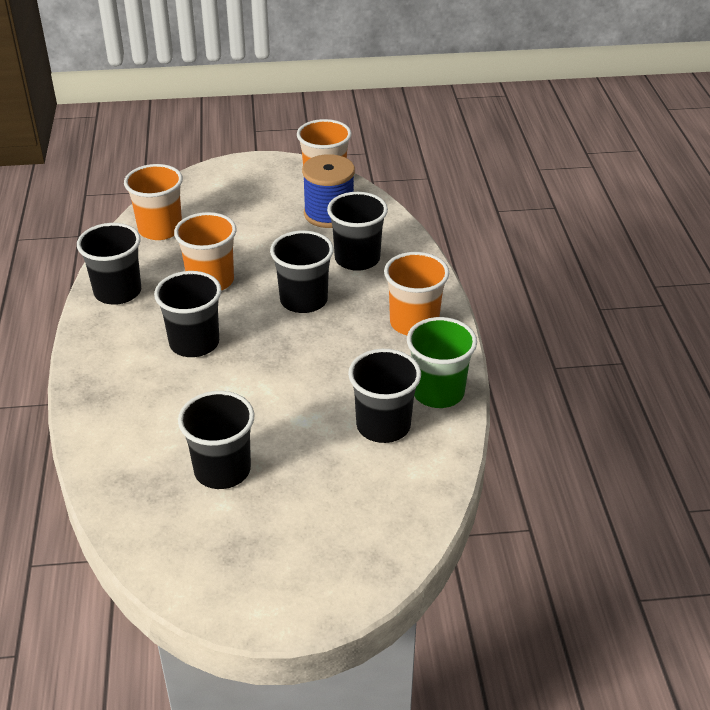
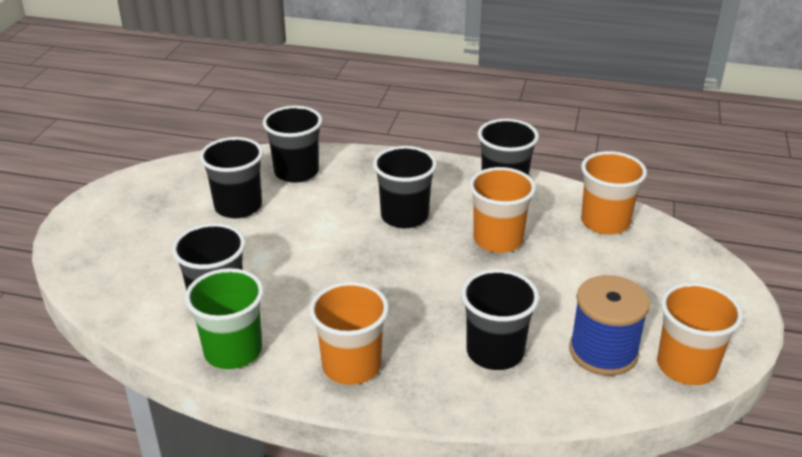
camera: 110 degrees right, 5 degrees down
(303, 300) = (435, 293): black cup -> black cup (296, 172)

